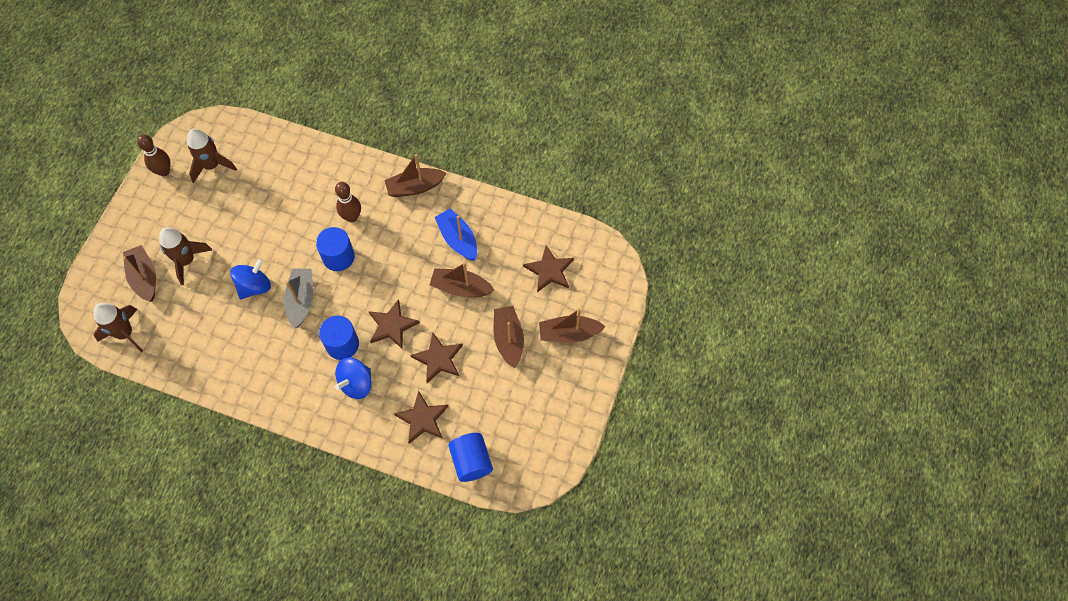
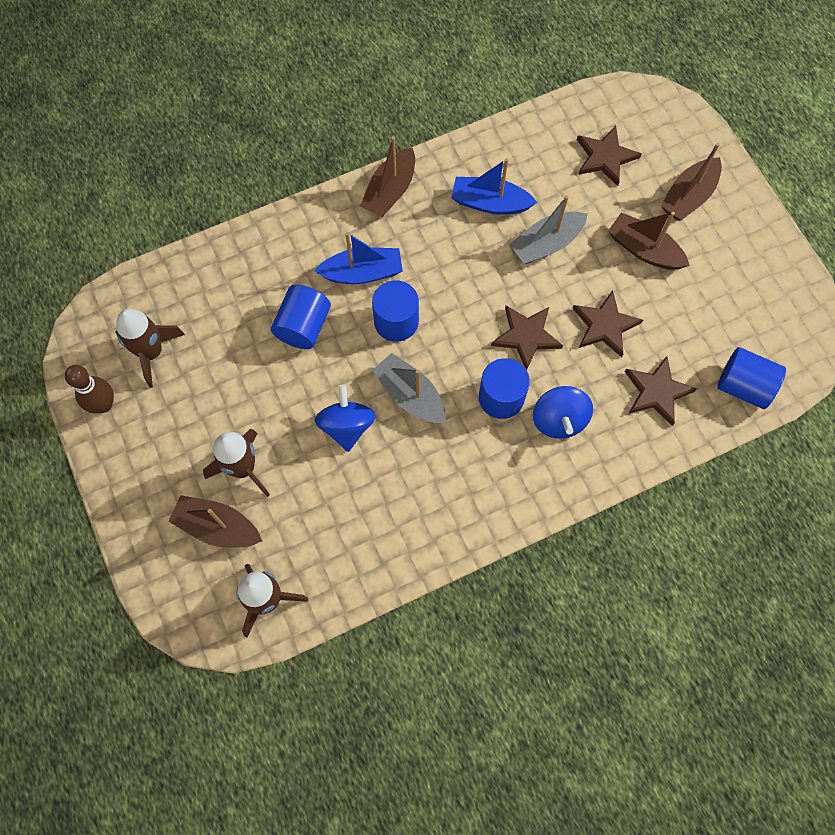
camera: 45 degrees left, 5 degrees up
(293, 218) = (303, 326): none -> blue cylinder
(352, 217) = (362, 273): brown bowling pin -> blue boat
(461, 288) = (546, 244): brown boat -> grey boat

